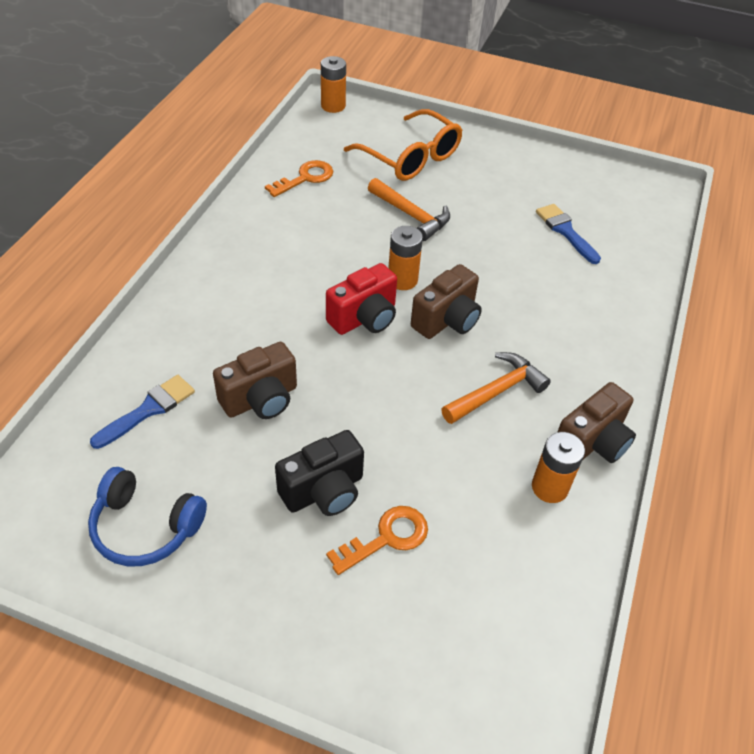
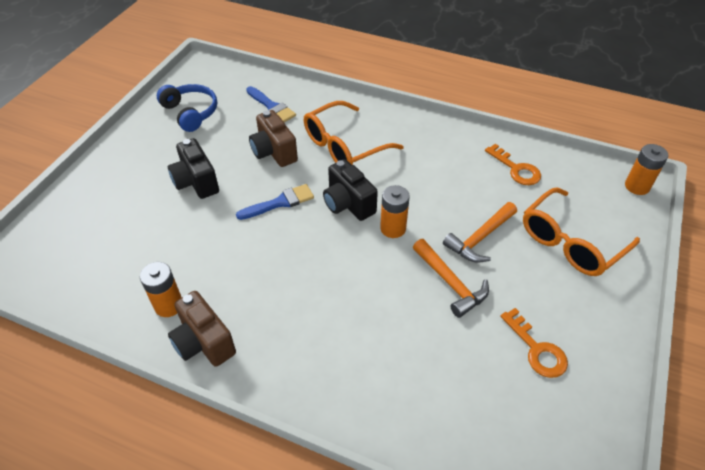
camera: 95 degrees right, 0 degrees up
(145, 527) = (190, 113): blue headphones -> blue headphones turned 120 degrees clockwise
(253, 322) = (344, 146): none -> orange glasses
(364, 318) = (348, 204): red camera -> black camera
(387, 538) = (154, 211): orange key -> orange key (537, 349)
(447, 320) = (346, 255): brown camera -> none
(497, 391) = (266, 282): orange hammer -> orange hammer (450, 283)
(565, 231) = (479, 367): blue brush -> blue brush (280, 202)

